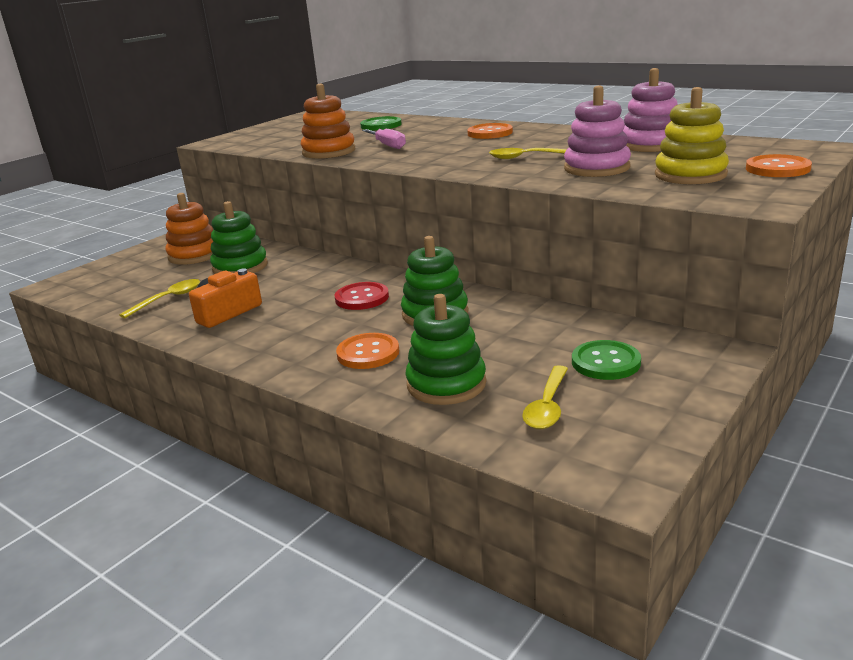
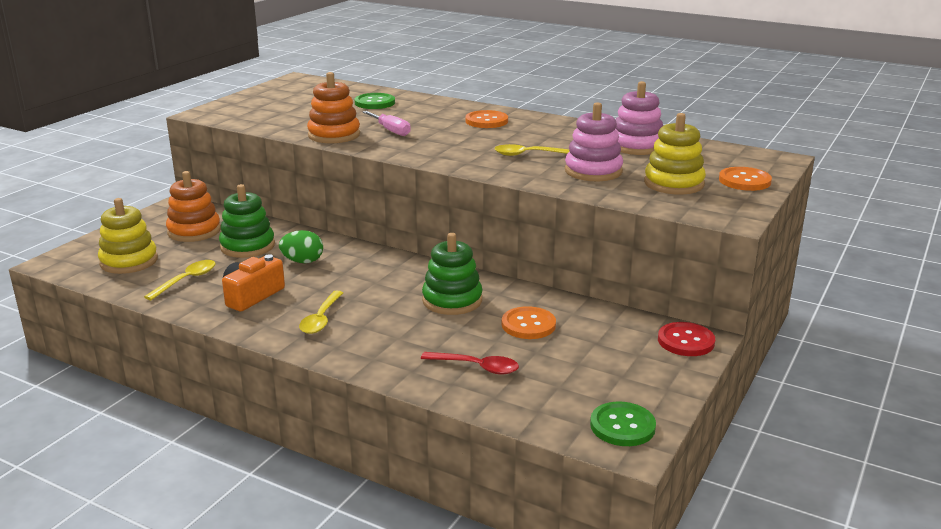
camera: 10 degrees left, 0 degrees up
(121, 283) = (129, 261): none -> yellow stacking toy
(289, 279) = (302, 261): none -> green egg
(362, 298) = (379, 283): red button -> red button (686, 341)
(368, 353) = (400, 338): orange button -> orange button (528, 325)
(446, 384) = (477, 367): green stacking toy -> red spoon
(547, 406) = (565, 386): yellow spoon -> yellow spoon (321, 319)
(605, 362) = (607, 348): green button -> green button (622, 426)

